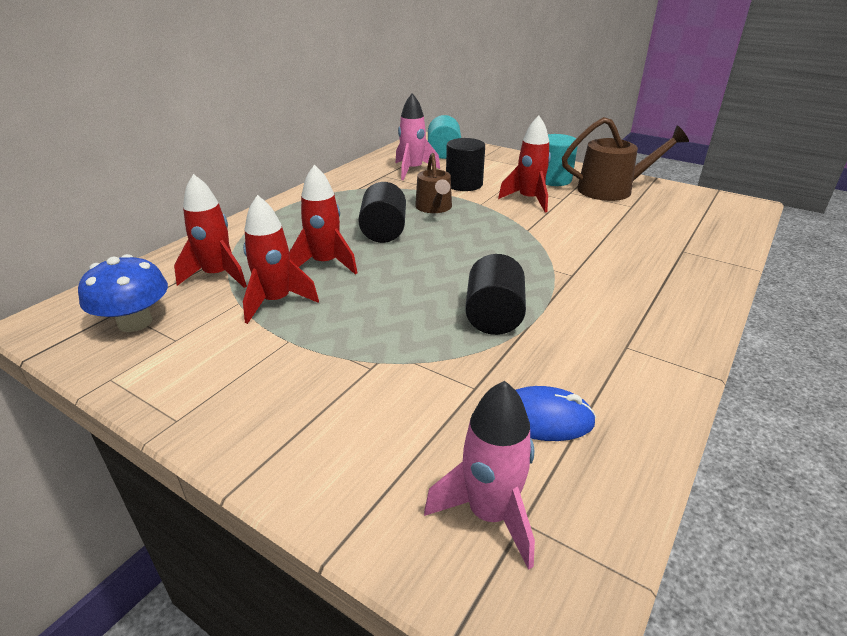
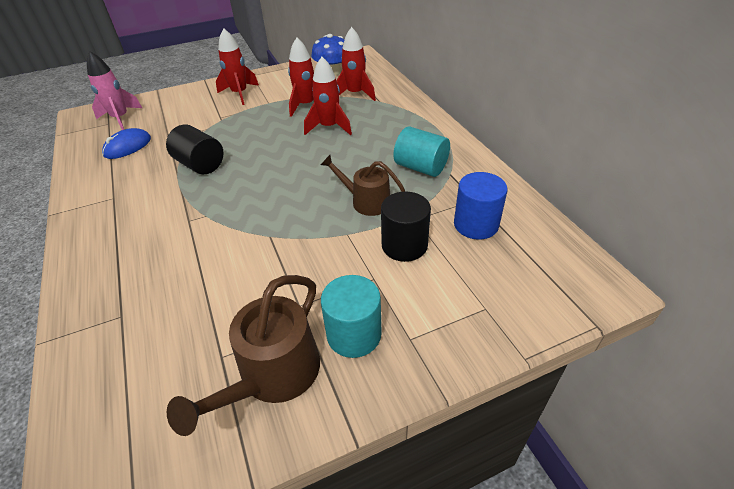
camera: 125 degrees right, 10 degrees up
(383, 232) = (349, 161): black cylinder -> none
(412, 170) = (476, 224): pink rocket -> blue cylinder
(443, 153) = (526, 277): turquoise cylinder -> turquoise cylinder (421, 167)
(529, 200) = (321, 273): red rocket -> red rocket (239, 94)

